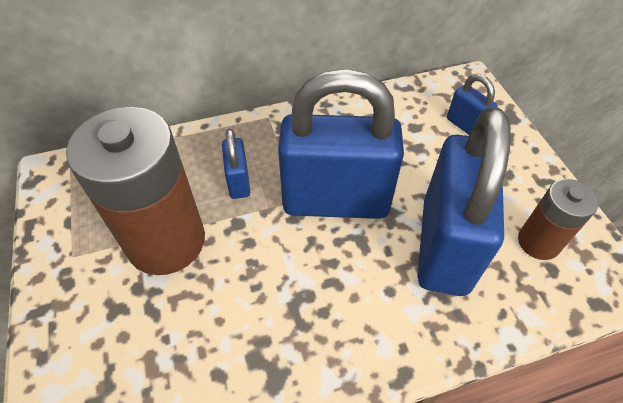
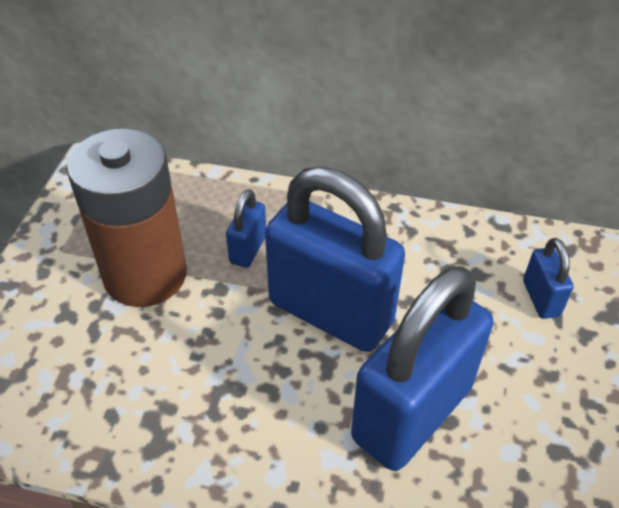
camera: 30 degrees right, 5 degrees down
(538, 242) = (526, 463): brown battery -> none

